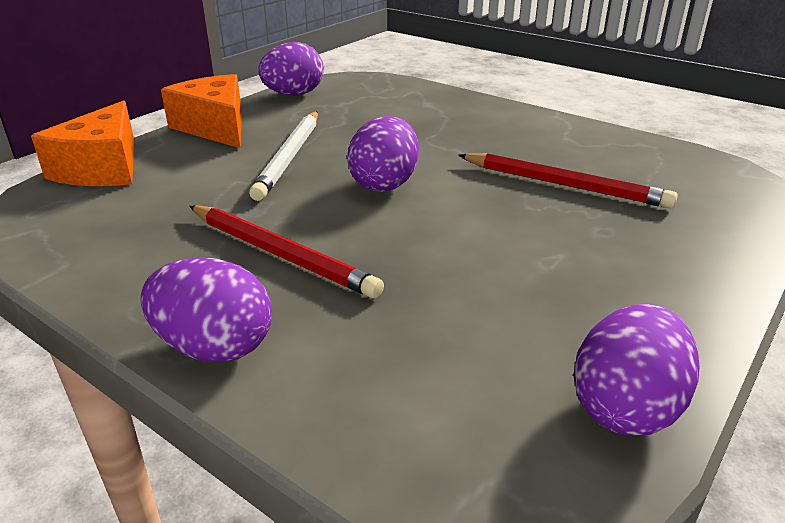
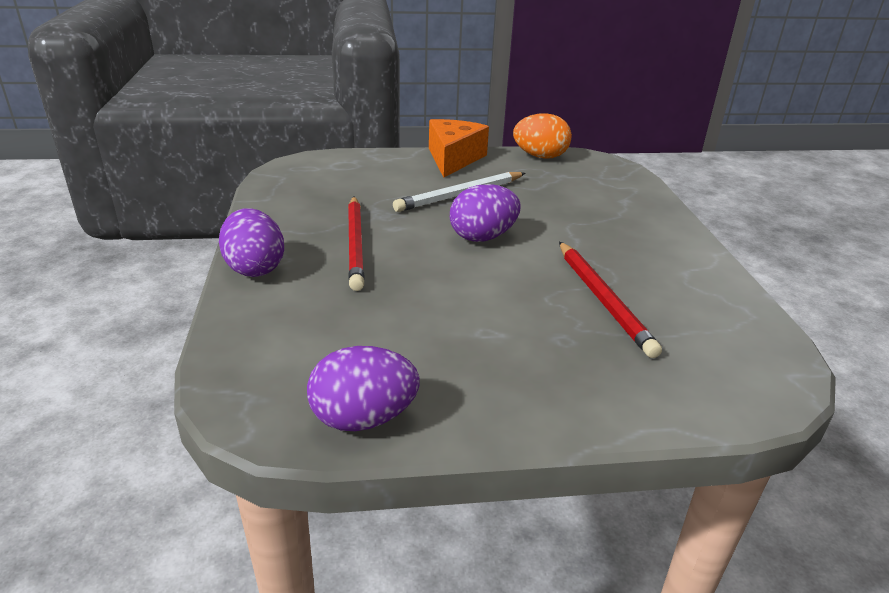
camera: 45 degrees right, 0 degrees up
(102, 168) = (358, 158): orange cheese -> none
(293, 94) = (540, 156): purple egg -> orange egg

